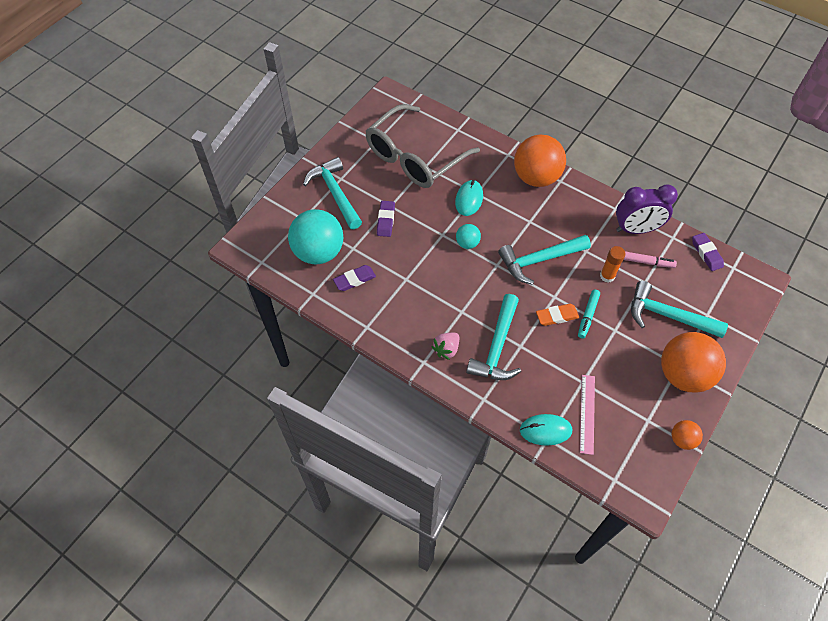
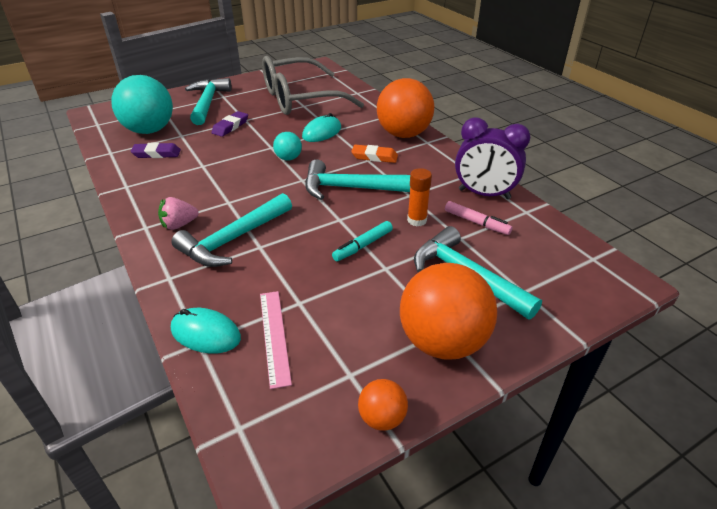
camera: 25 degrees right, 20 degrees down
(557, 316) = (326, 235): orange eraser -> orange eraser (374, 157)
(587, 413) = (274, 336): pink ruler -> pink ruler turned 45 degrees counterclockwise
(706, 253) = (562, 236): purple eraser -> none

